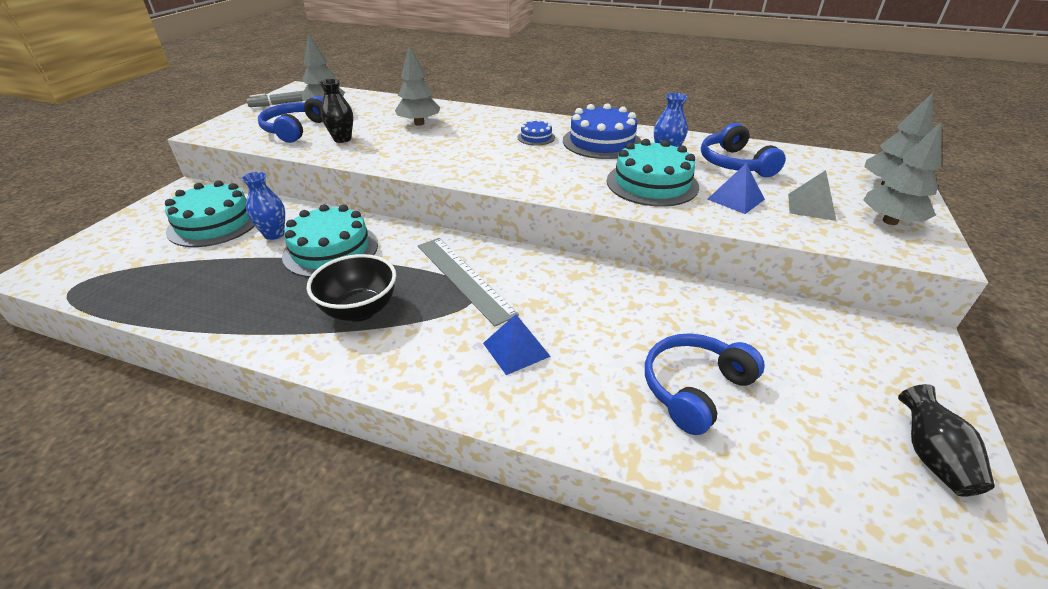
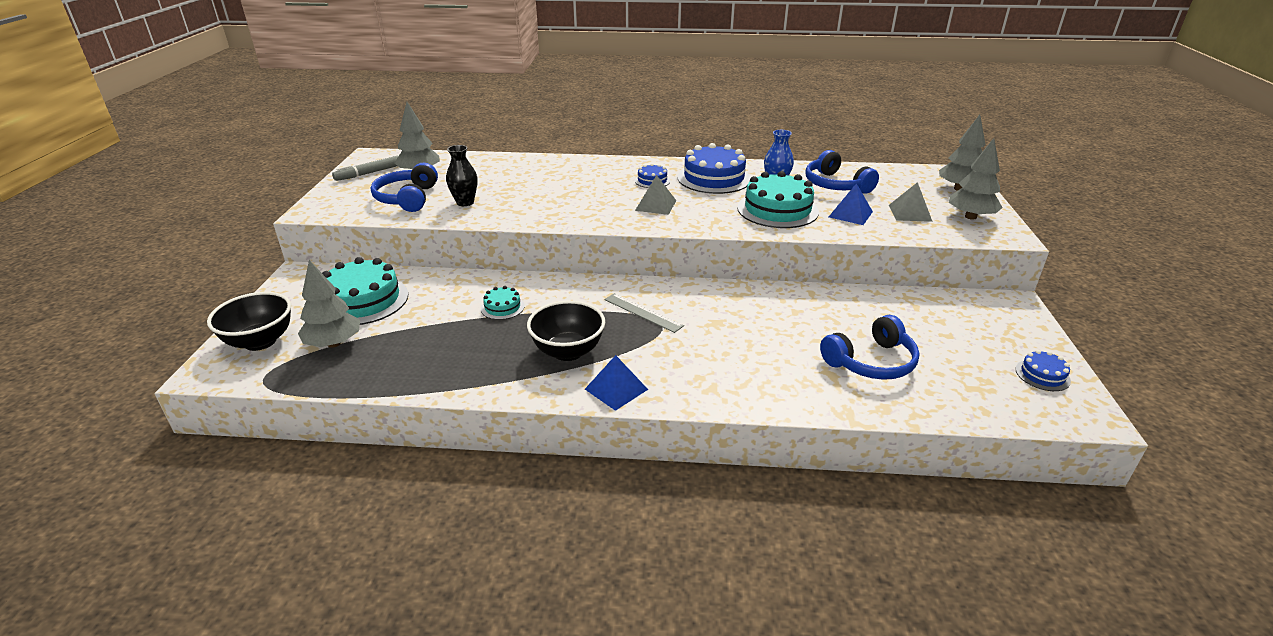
camera: 15 degrees left, 5 degrees down
(100, 250) = (260, 341): none -> black bowl
(274, 234) = (435, 302): blue vase -> none
(331, 250) = (502, 307): turquoise cake -> turquoise cake, size x0.49
(419, 123) = (530, 179): grey tree -> grey tree (334, 343)
(464, 278) = (643, 312): grey ruler -> grey ruler, size x0.64
(516, 349) = (721, 358): blue pyramid -> blue pyramid (616, 389)
(522, 163) = (655, 205): none -> grey pyramid
(695, 388) = (871, 362): blue headphones -> blue headphones turned 150 degrees counterclockwise
(931, 457) = (1042, 375): black vase -> blue cake

